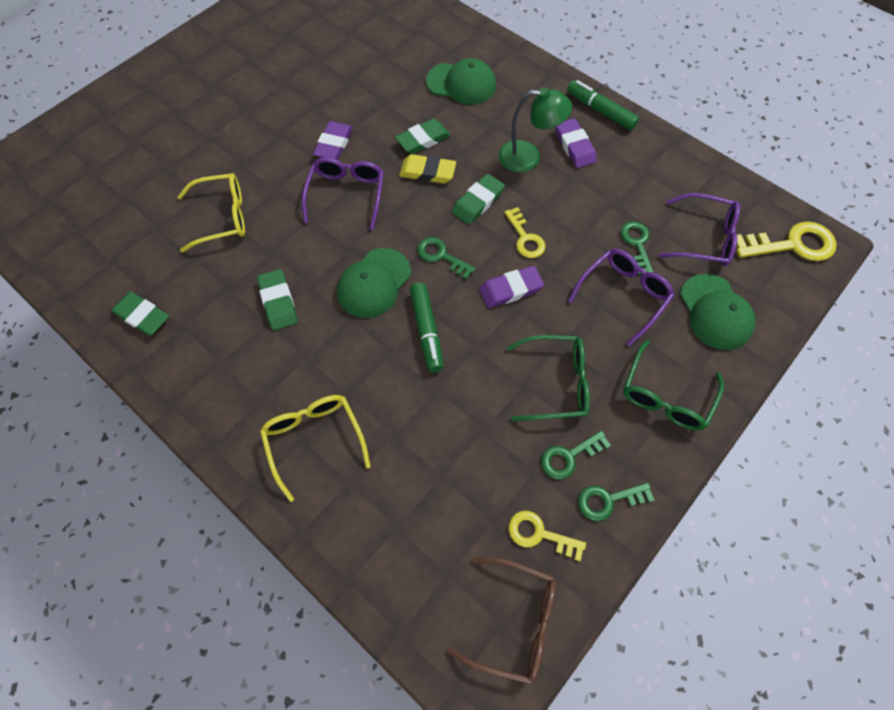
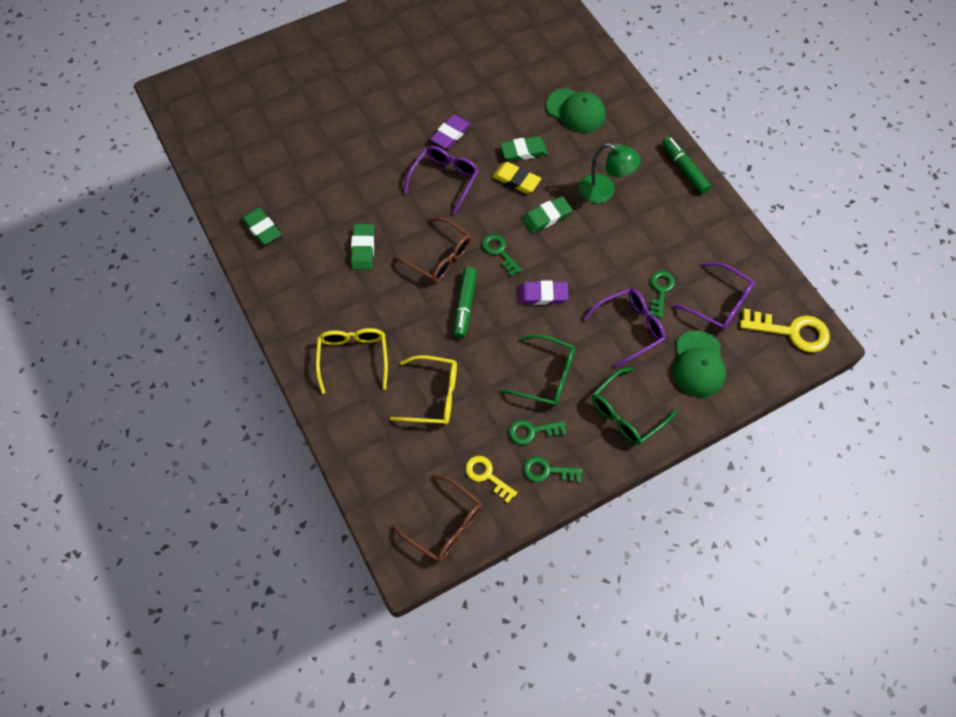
camera: 20 degrees right, 0 degrees up
(222, 217) = (344, 169): yellow glasses -> yellow glasses (433, 395)
(374, 283) = (439, 257): green cap -> brown glasses
(525, 238) = (572, 258): yellow key -> none
(574, 146) = (647, 194): purple eraser -> none

